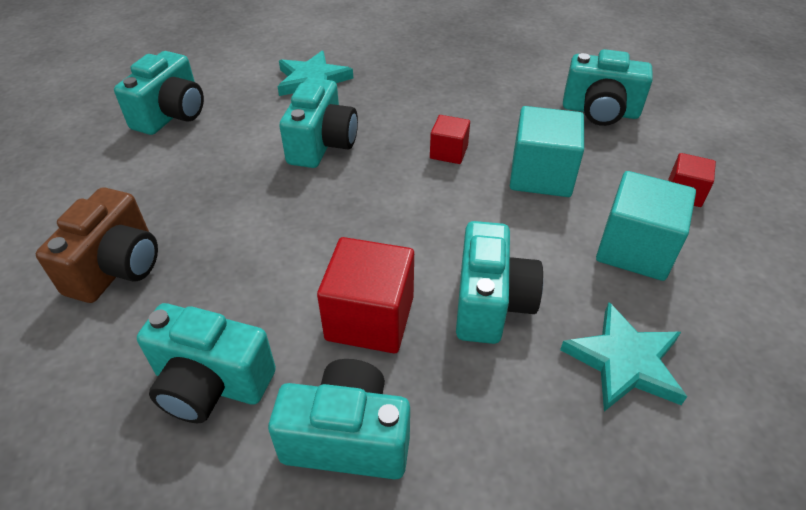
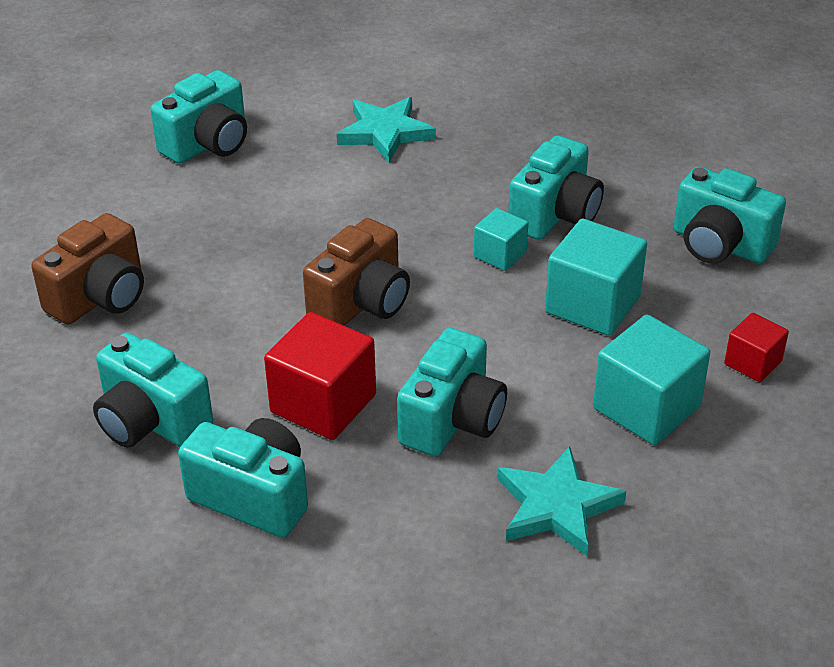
camera: 20 degrees right, 5 degrees down
(322, 144) = (359, 214): turquoise camera -> turquoise camera (555, 215)
(359, 216) = (361, 303): none -> brown camera
(448, 152) = (500, 254): red cube -> turquoise cube

